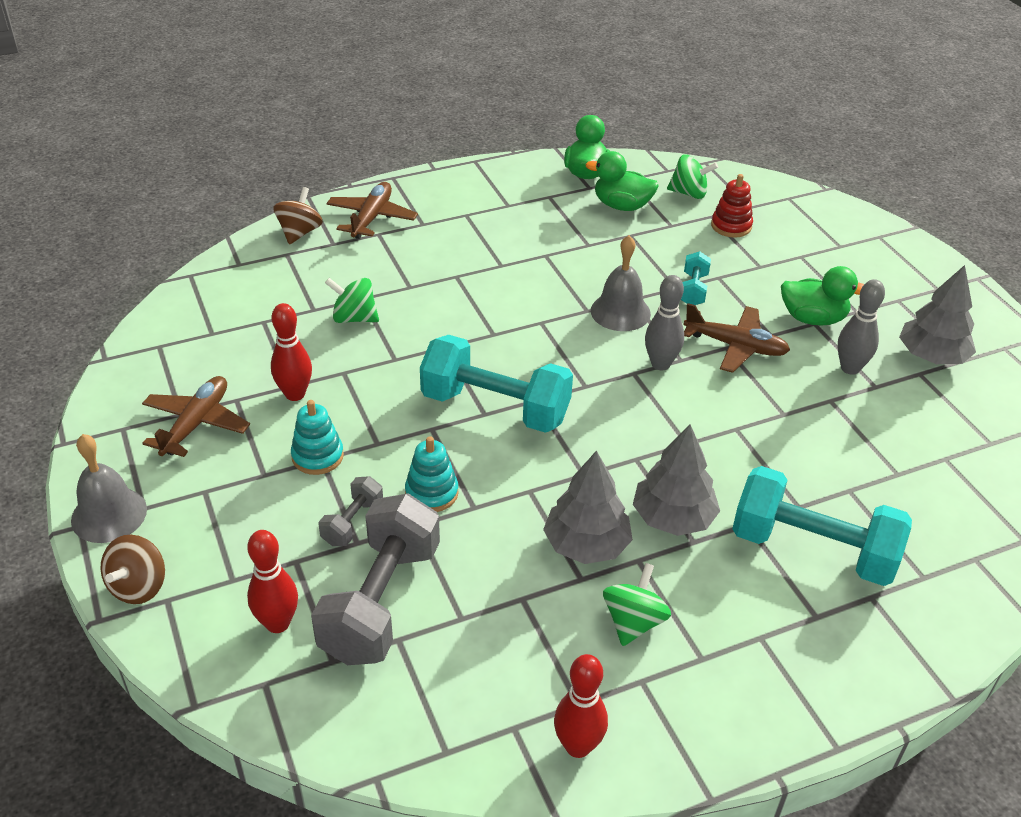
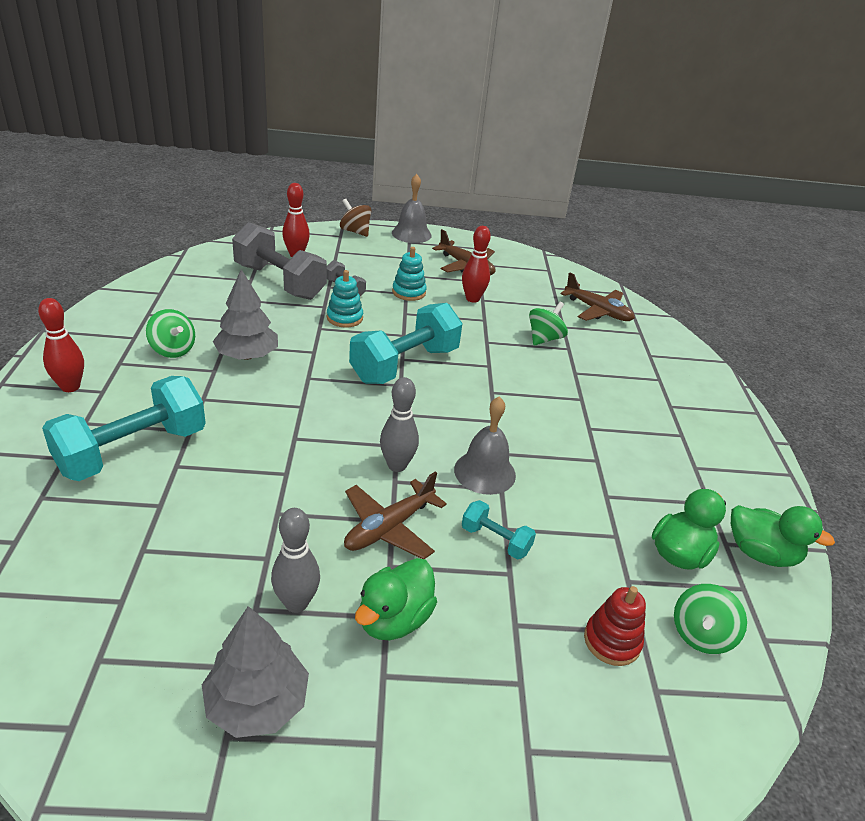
camera: 110 degrees right, 5 degrees down
(299, 233) = (669, 344): brown spinning top -> none
(372, 218) = (685, 382): brown plane -> brown plane (597, 311)
(578, 746) = (125, 305): red bowling pin -> red bowling pin (70, 387)
(673, 518) = (231, 399): grey tree -> none

